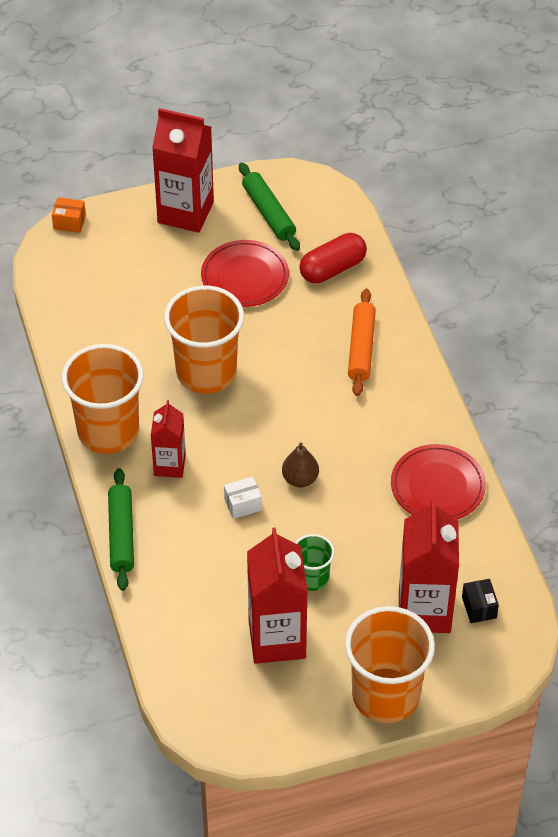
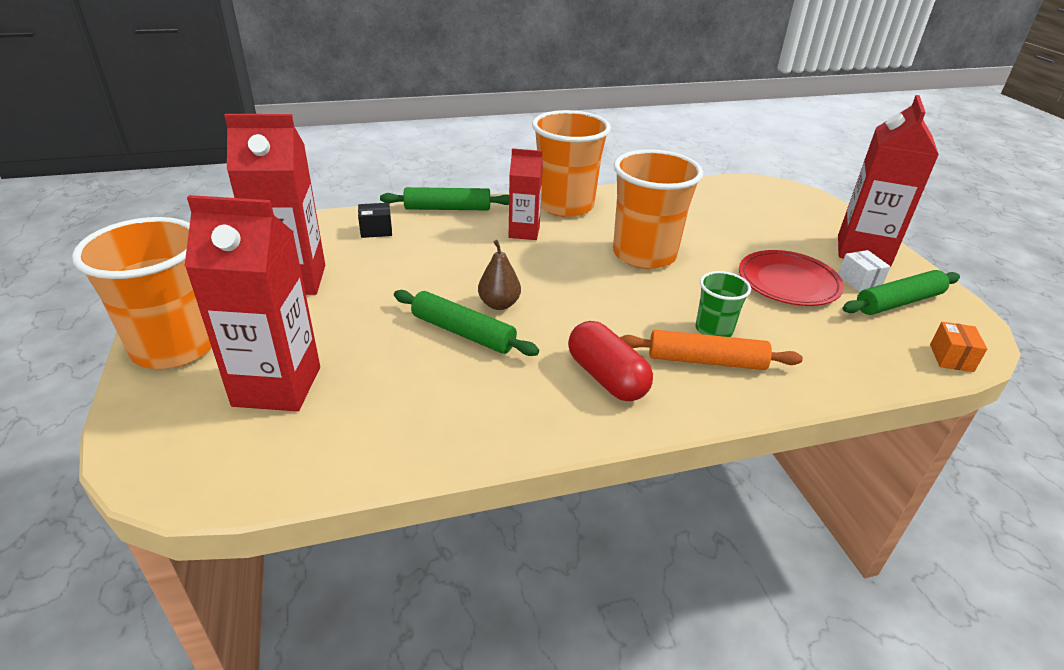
camera: 90 degrees right, 15 degrees down
(69, 222) = (811, 195): orange box -> orange box (951, 358)
(243, 504) = (470, 268): white box -> white box (859, 281)
(312, 578) = (361, 305): green cup -> green cup (713, 330)
(332, 269) = (833, 345): red capsule -> red capsule (606, 377)
(343, 501) = (463, 332): none -> green rolling pin
(437, 486) = (474, 414): red plate -> none
(479, 607) = (257, 439): black box -> black box (376, 230)

